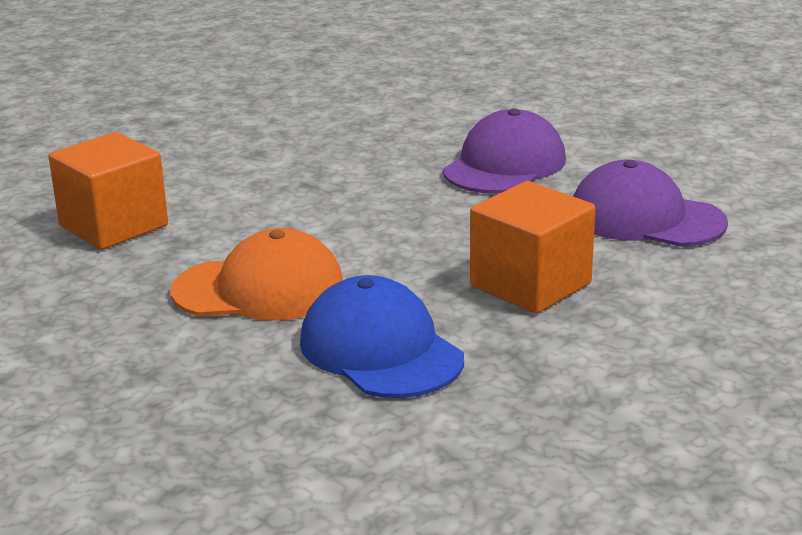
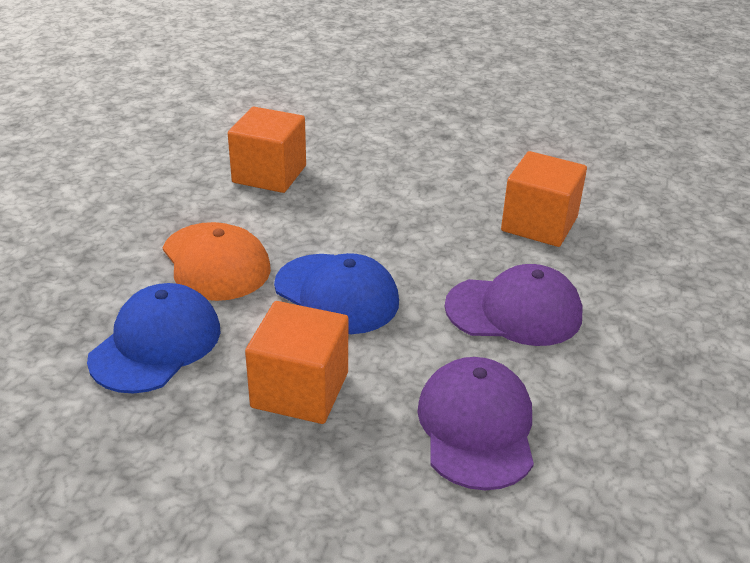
camera: 60 degrees right, 10 degrees up
(385, 122) = (539, 224): none -> orange cube
(394, 236) = (336, 294): none -> blue cap

